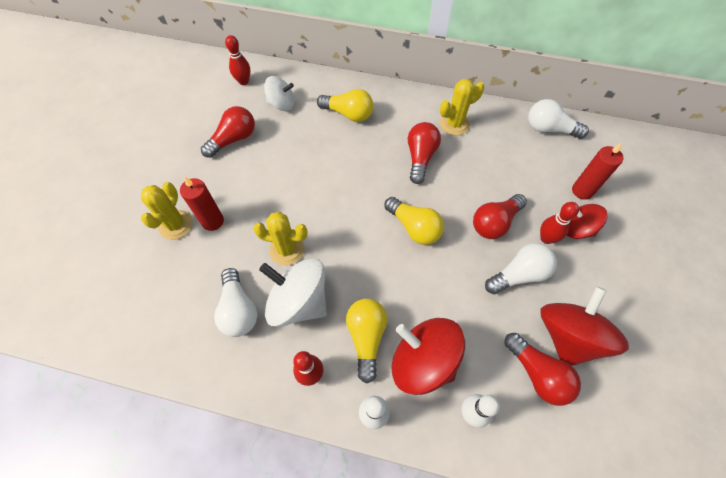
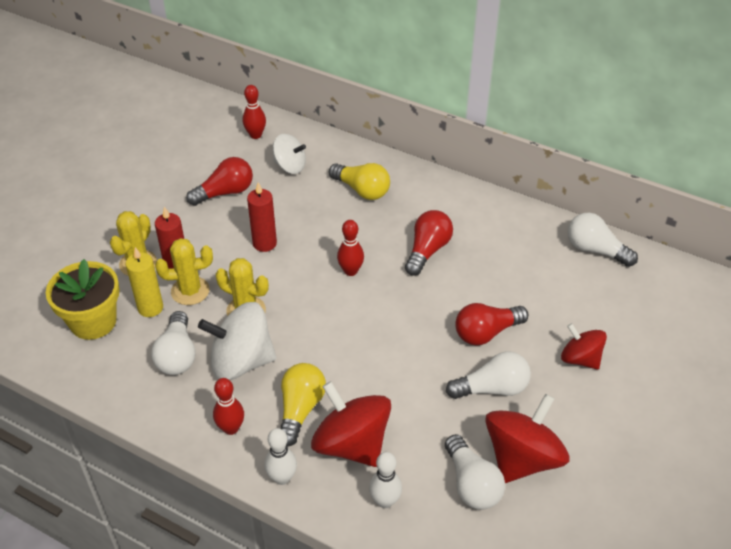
camera: 15 degrees right, 15 degrees down
(150, 294) = (93, 322): none -> yellow flower pot
(200, 267) = (150, 308): none -> yellow candle
(298, 302) = (241, 361): white spinning top -> white spinning top turned 45 degrees counterclockwise
(414, 228) = (392, 318): yellow light bulb -> none
(454, 124) = (482, 223): yellow cactus -> yellow cactus (190, 291)
(537, 374) = (472, 484): red light bulb -> white light bulb
(546, 238) = (540, 360): red bowling pin -> red bowling pin (350, 271)
(582, 191) = (605, 322): red candle -> red candle (264, 243)

